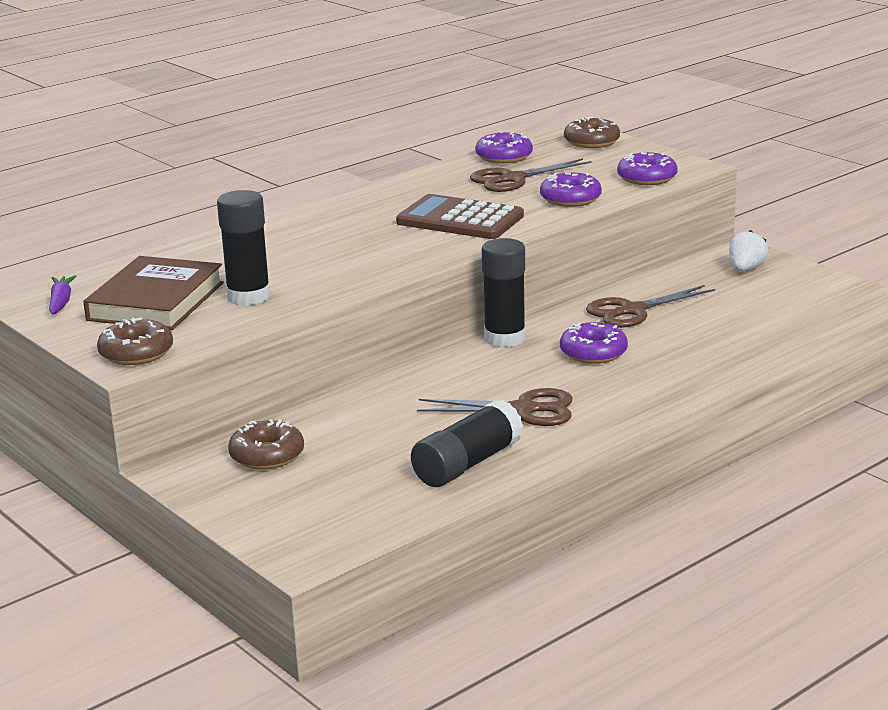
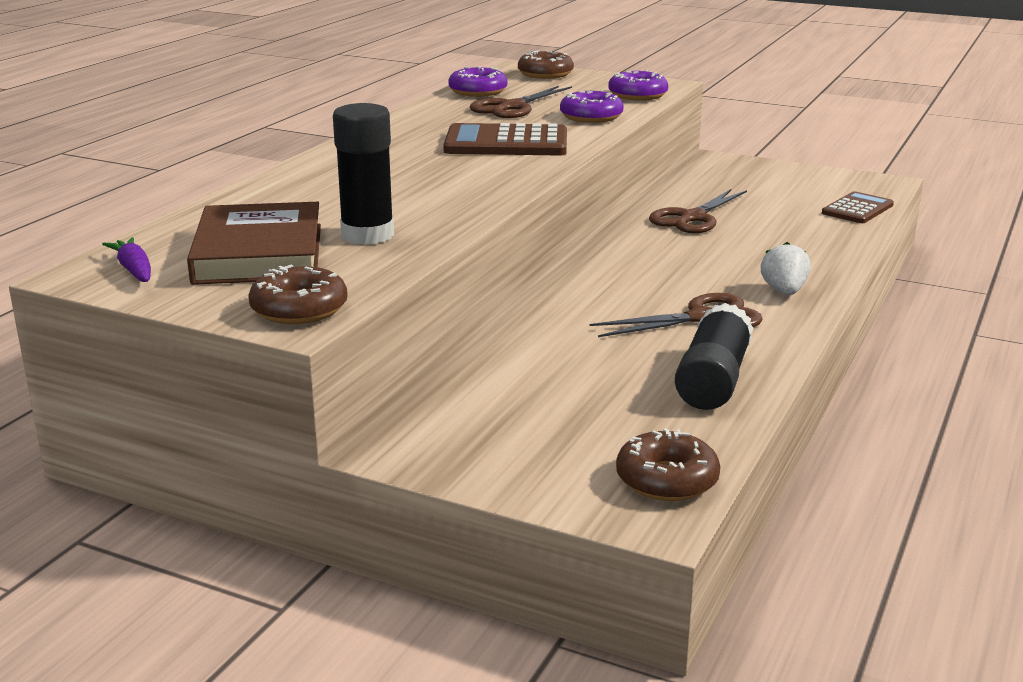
camera: 25 degrees left, 0 degrees up
(267, 455) = (482, 411): brown donut -> brown donut (667, 480)
(505, 338) = (602, 257): black glue stick -> none
(593, 353) = (703, 257): purple donut -> none
(746, 269) = (747, 173): white strawberry -> white strawberry (784, 291)
(805, 325) = (857, 209): none -> brown calculator

